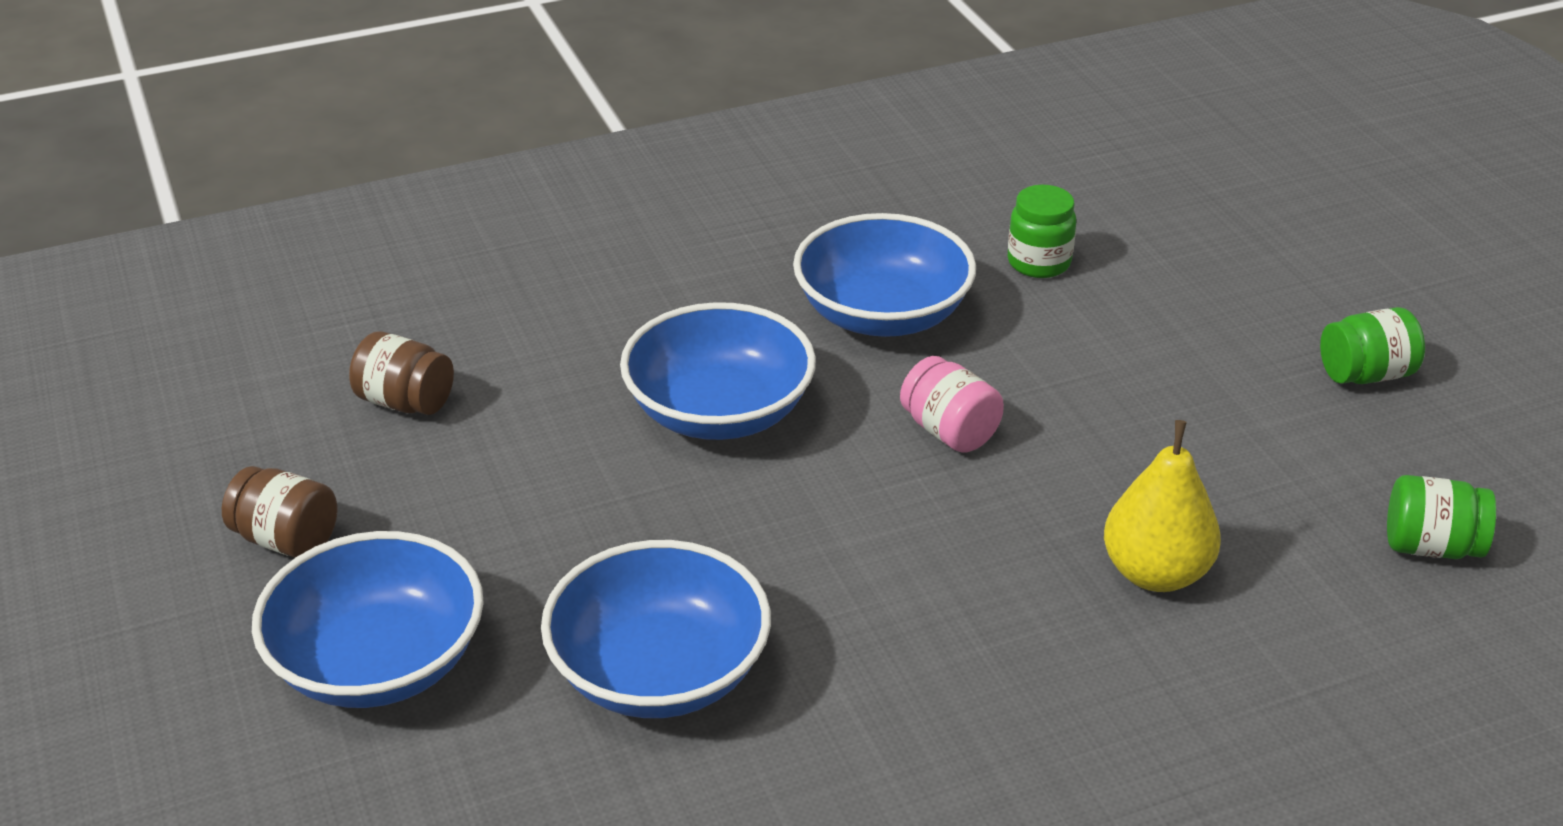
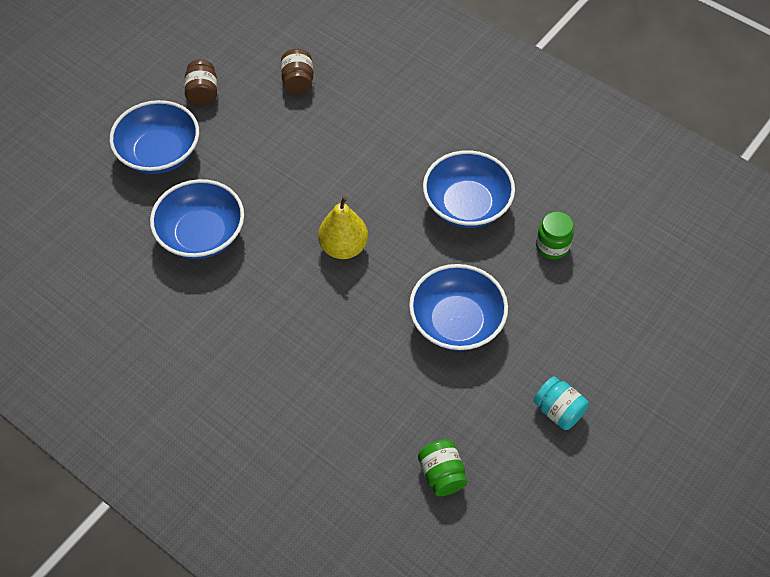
camera: 60 degrees right, 20 degrees up
(719, 412) = (359, 180): blue bowl -> blue bowl (456, 322)
(949, 431) = (401, 264): pink jar -> none
(1155, 573) = (356, 373): yellow pear -> yellow pear (343, 247)
(1366, 374) = (558, 411): green jar -> turquoise jar

